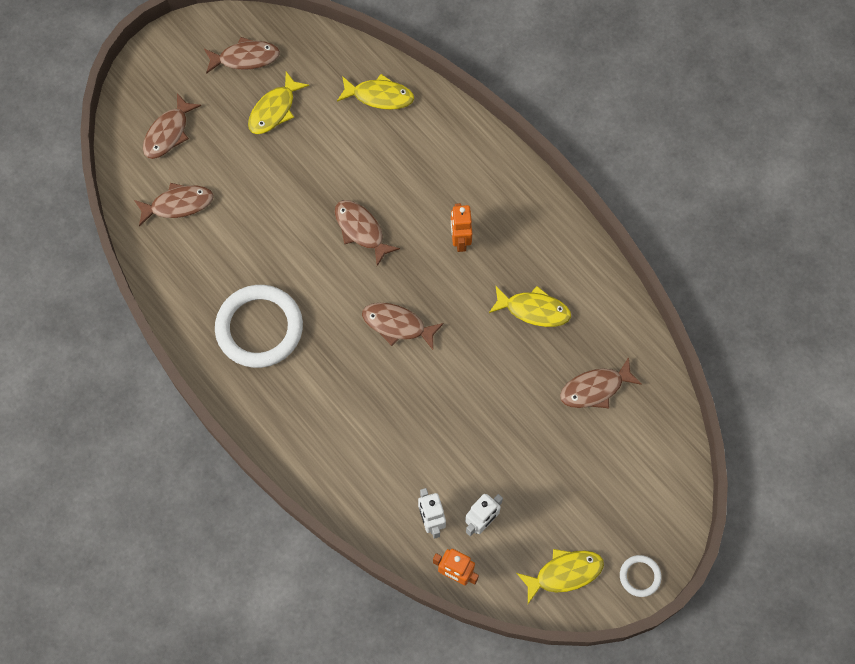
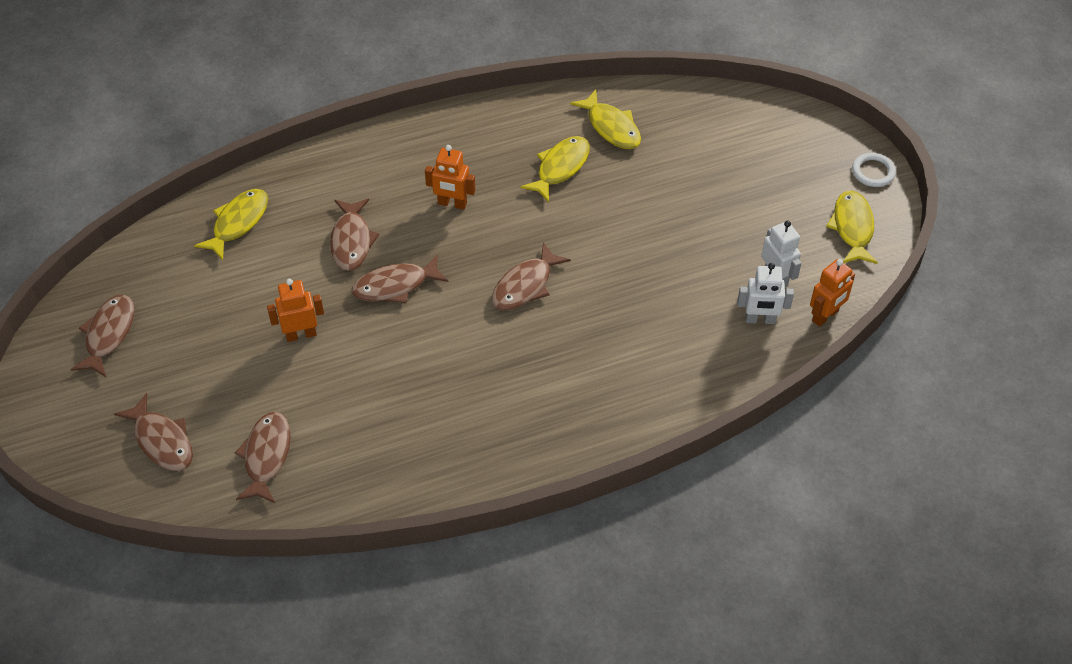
camera: 70 degrees left, 15 degrees down
(259, 328) = (469, 415): white ring -> none
(274, 110) = (196, 325): yellow fish -> yellow fish (611, 127)
(291, 183) = (301, 334): none -> orange robot
(595, 389) = (667, 146): brown fish -> brown fish (351, 241)

